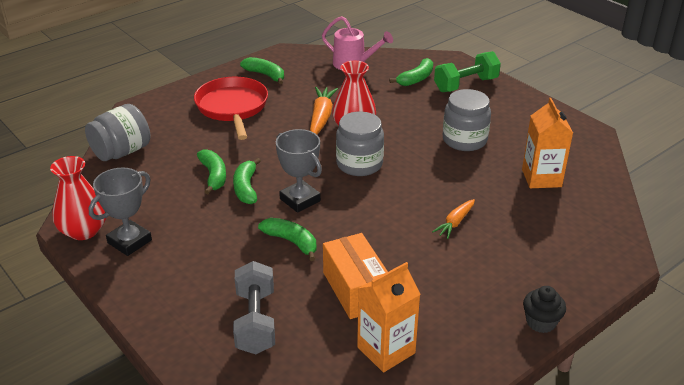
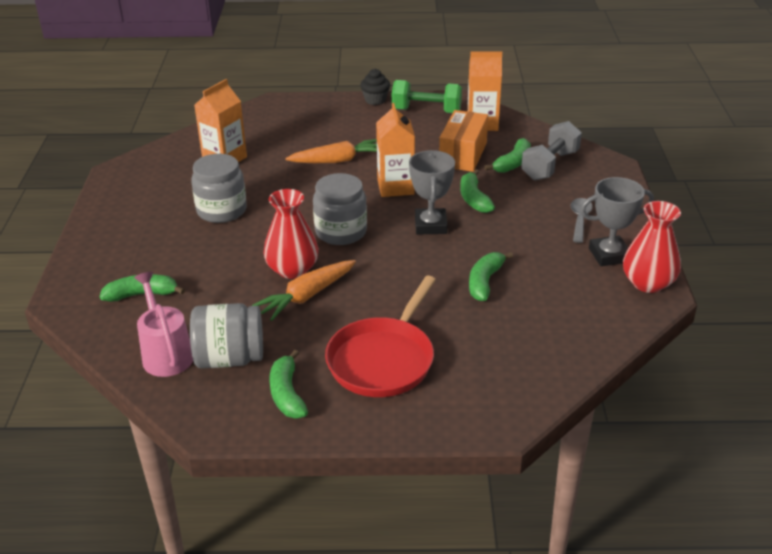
camera: 140 degrees left, 0 degrees up
(122, 152) = (561, 357): grey jar -> grey jar (230, 358)
(178, 266) = (580, 219): none -> grey spoon
(246, 188) = (465, 256): green banana -> green banana (513, 163)
(371, 221) = (395, 187): none -> orange carton
(455, 223) = (338, 160): orange carrot -> orange carrot, size x1.57
(465, 85) = (113, 262): green dumbbell -> green dumbbell (426, 111)

